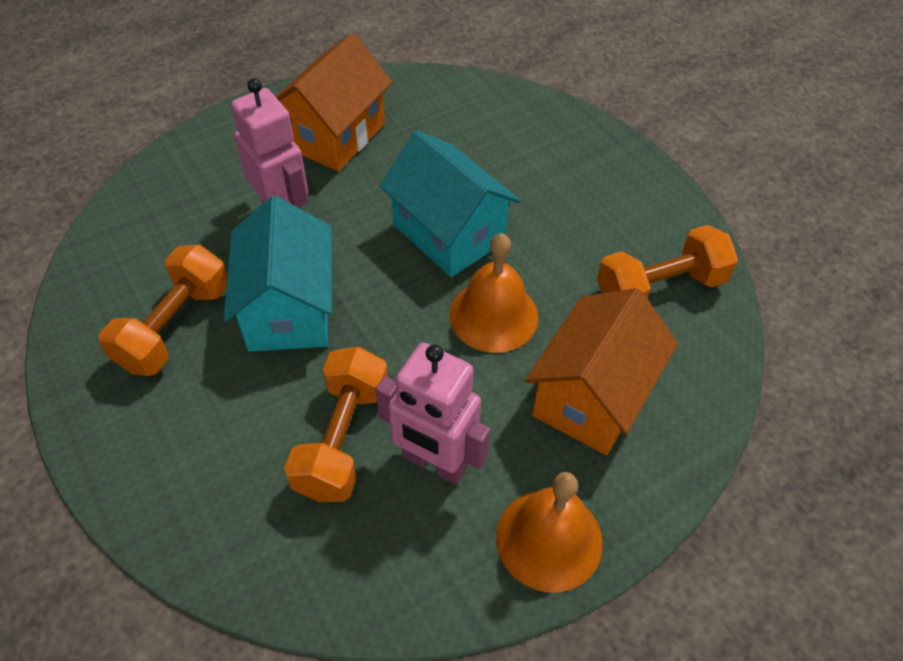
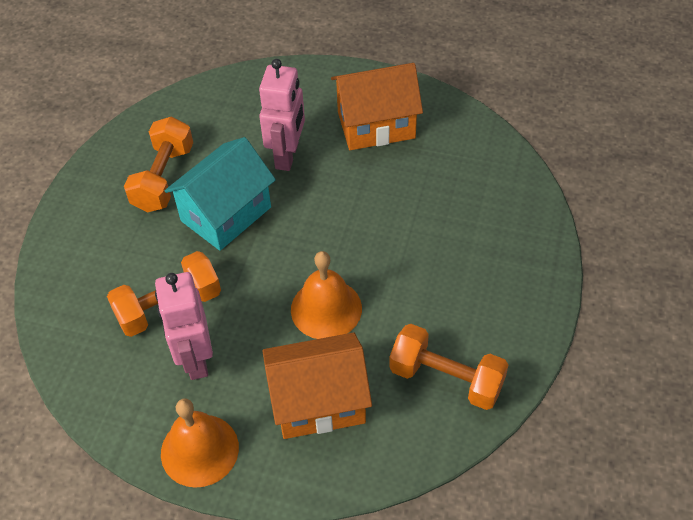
camera: 50 degrees right, 0 degrees up
(175, 327) = (163, 178): orange dumbbell -> orange dumbbell turned 60 degrees counterclockwise
(448, 233) = (364, 239): turquoise house -> none

